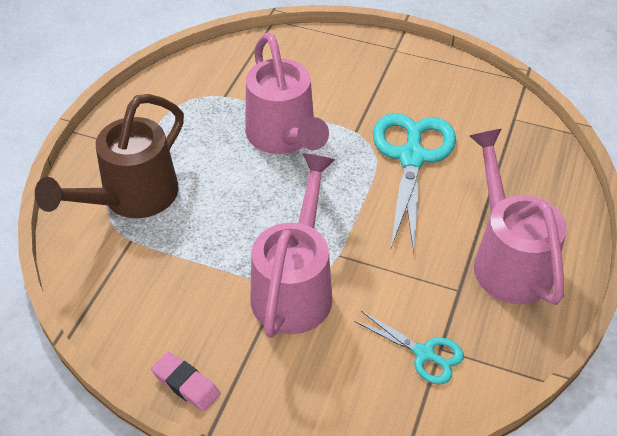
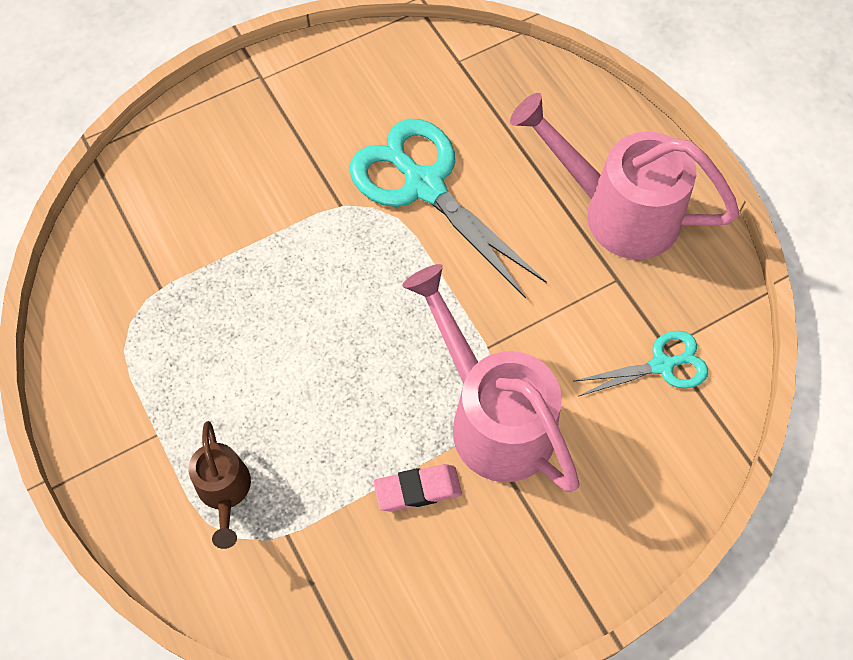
camera: 50 degrees left, 15 degrees up
(132, 197) = (225, 491): brown watering can -> brown watering can, size x0.52
(186, 384) = (526, 606): pink eraser -> pink eraser (418, 490)
(284, 137) = (282, 276): pink watering can -> none

